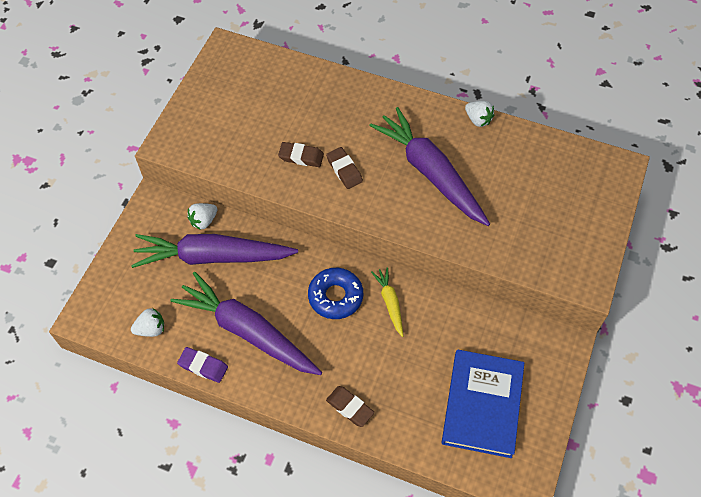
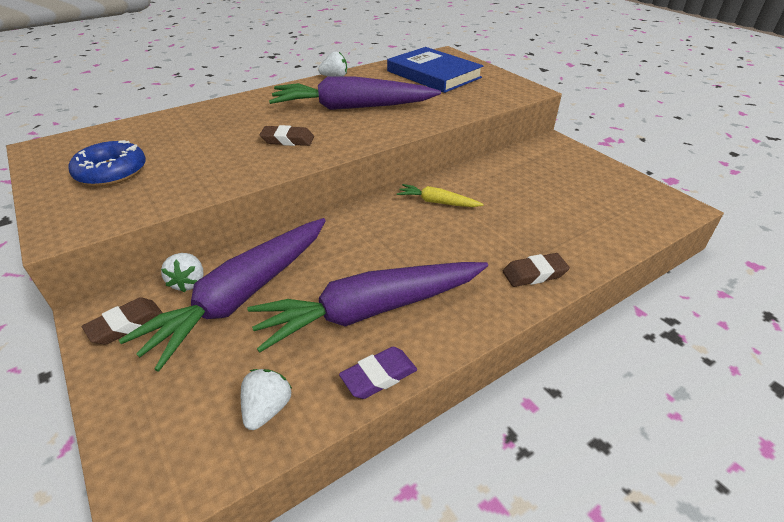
camera: 55 degrees left, 20 degrees down
(301, 157) = (236, 155): brown eraser -> brown eraser (126, 324)
(335, 296) = (396, 230): blue donut -> blue donut (112, 172)
(482, 405) = (585, 197): blue book -> blue book (433, 74)

